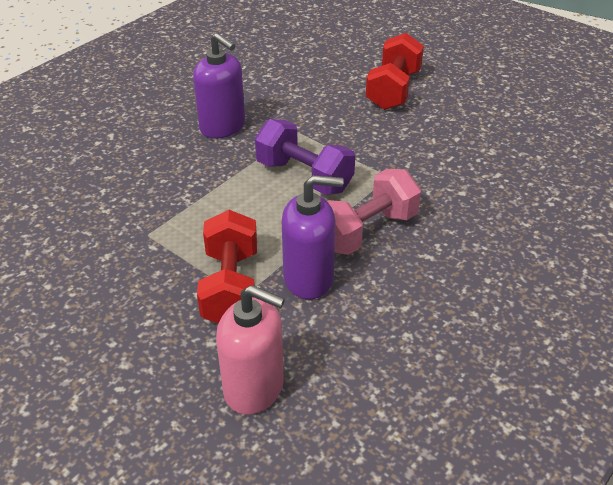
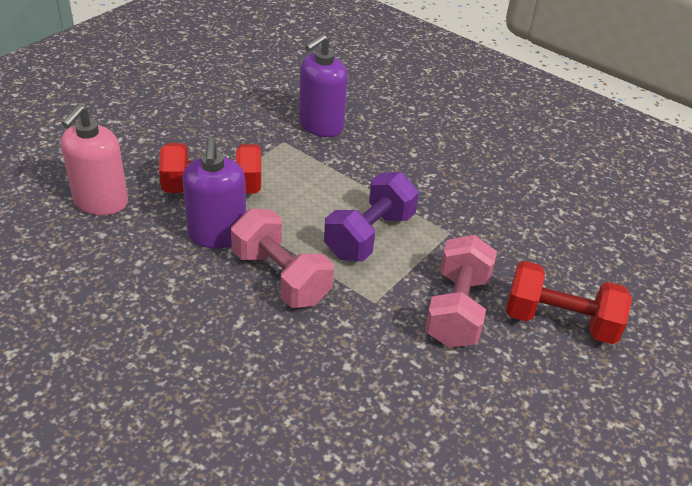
camera: 85 degrees right, 0 degrees up
(223, 127) = (449, 179): purple soap dispenser -> purple soap dispenser (321, 125)
(390, 134) = (456, 309): none -> pink dumbbell

